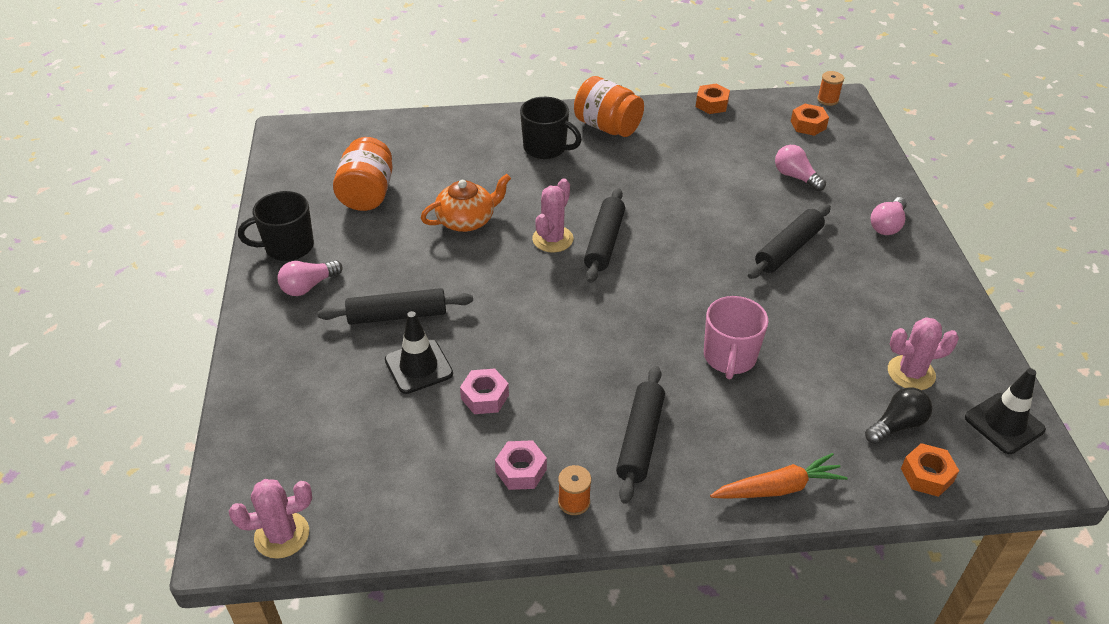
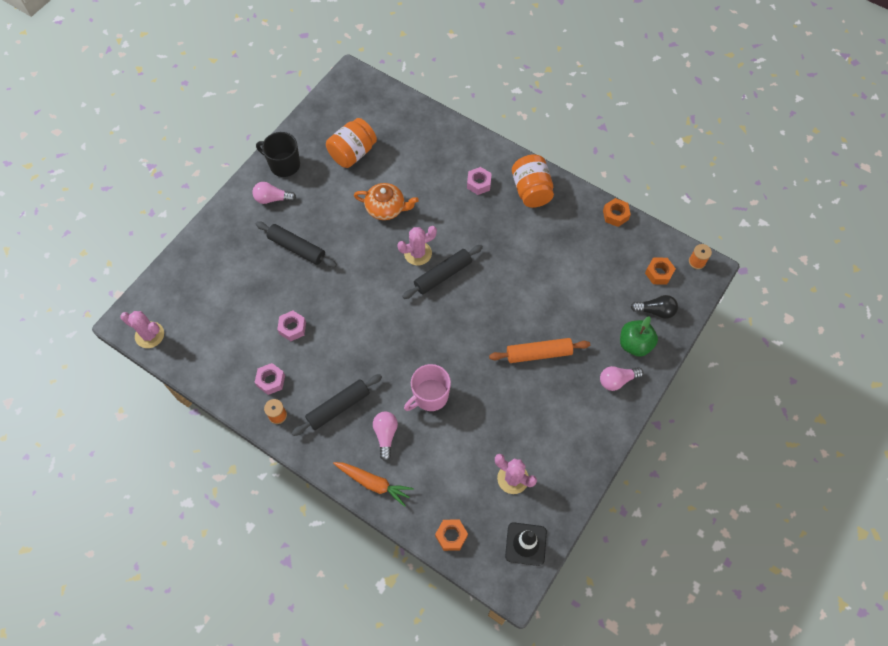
camera: 40 degrees right, 20 degrees up
(418, 367) = (279, 287): black traffic cone -> none
(546, 148) = (479, 183): black mug -> pink nut
(788, 249) = (538, 353): black rolling pin -> orange rolling pin
(795, 177) = (603, 307): pink light bulb -> pink light bulb (385, 435)
(862, 188) = (635, 344): none -> green apple
(897, 425) = (469, 499): black light bulb -> black light bulb (655, 311)

